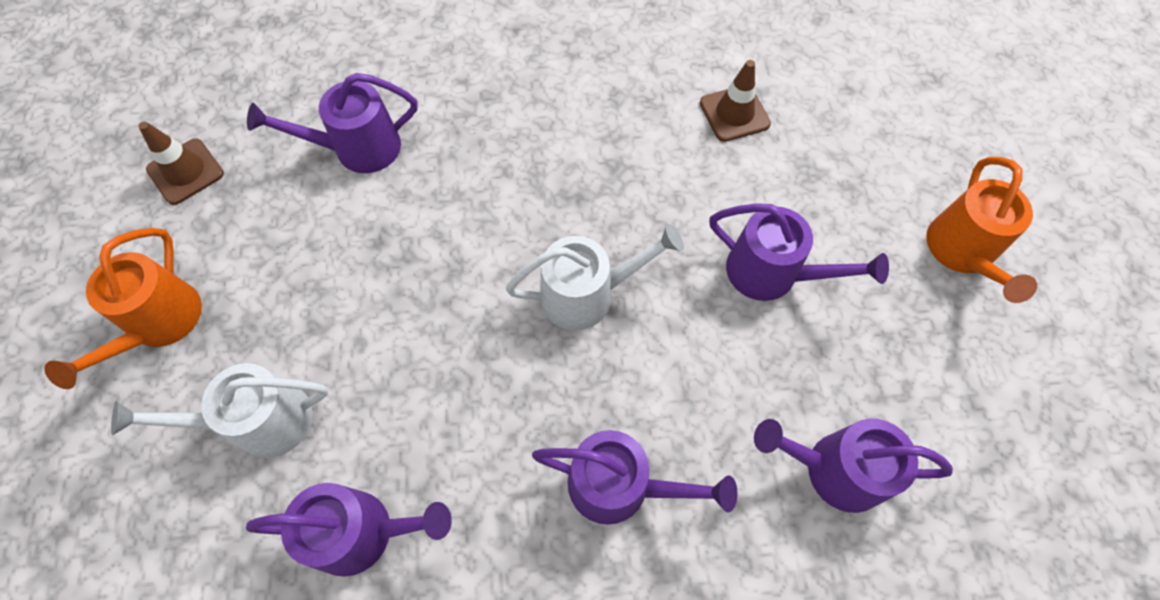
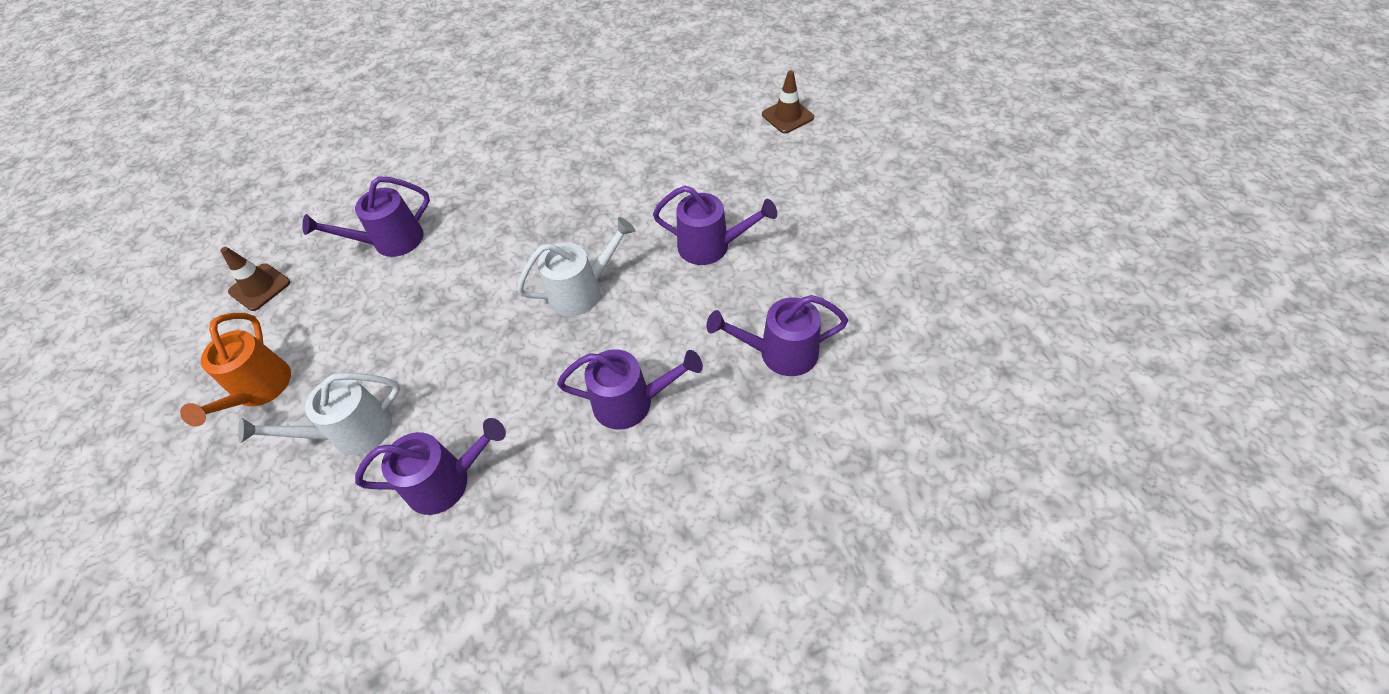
camera: 10 degrees left, 10 degrees down
(734, 113) = (663, 156): brown traffic cone -> brown traffic cone (787, 116)
(962, 253) = (839, 203): orange watering can -> none

